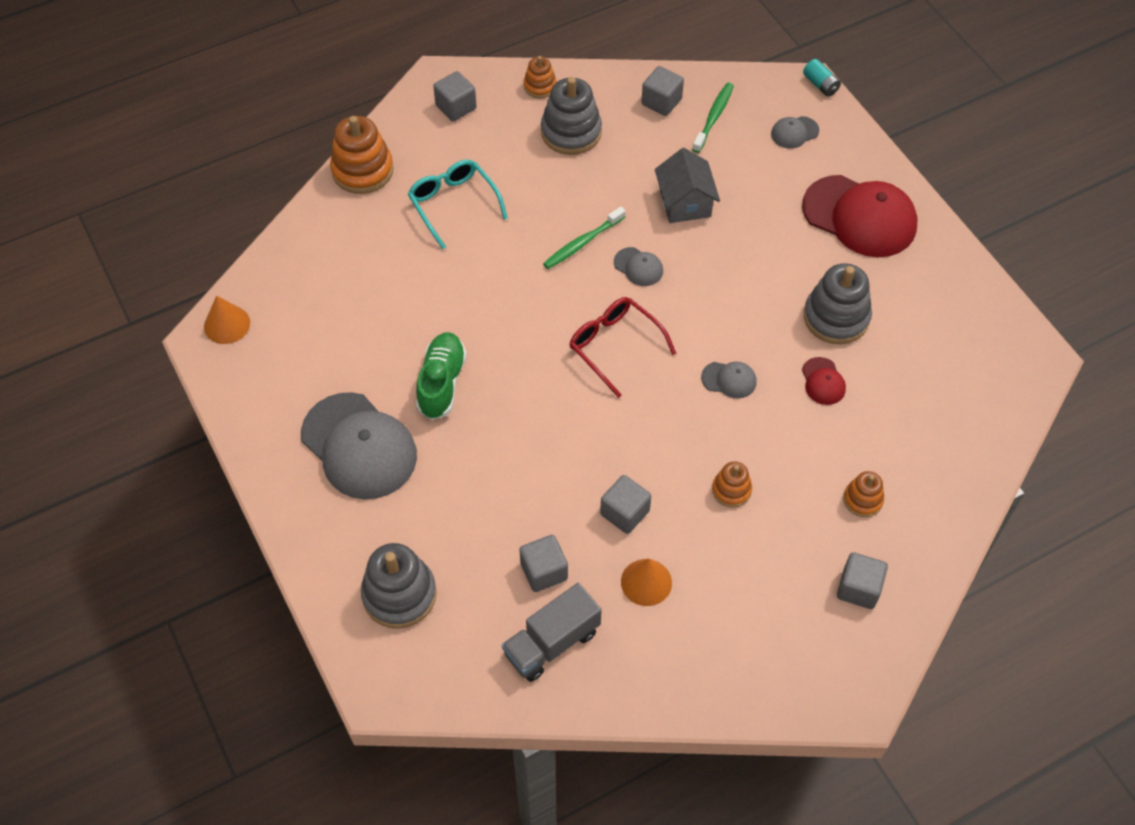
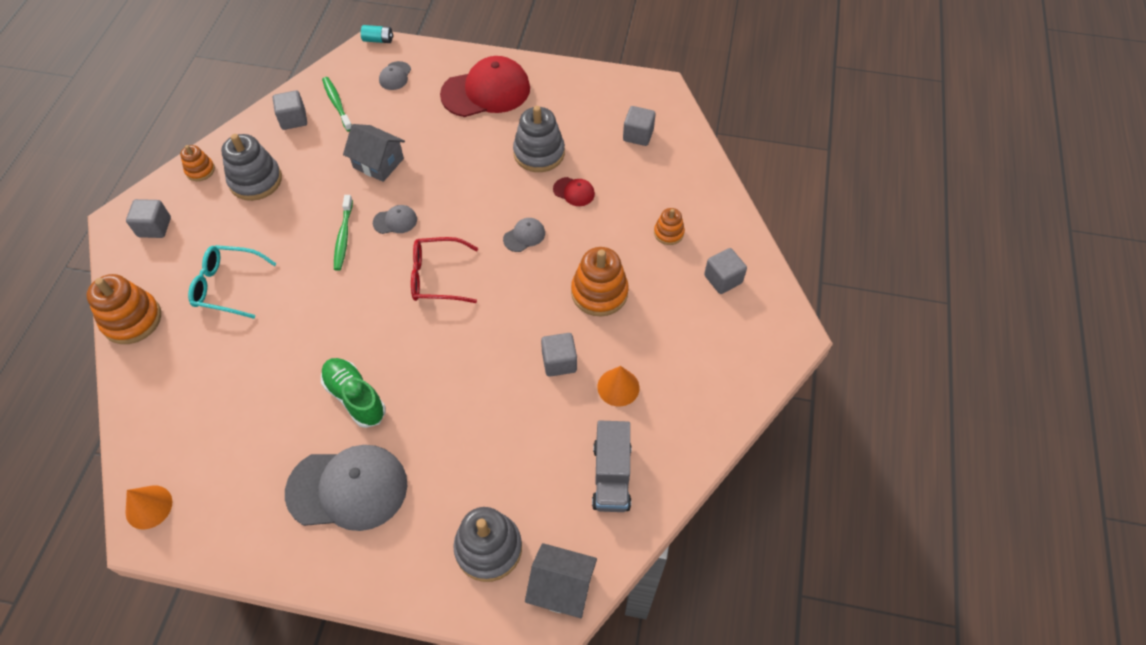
camera: 50 degrees left, 0 degrees up
(414, 680) = (561, 587): none -> grey house
(544, 571) = (556, 441): grey cube -> grey cube (638, 135)
(731, 490) = (599, 292): orange stacking toy -> orange stacking toy, size x1.80

